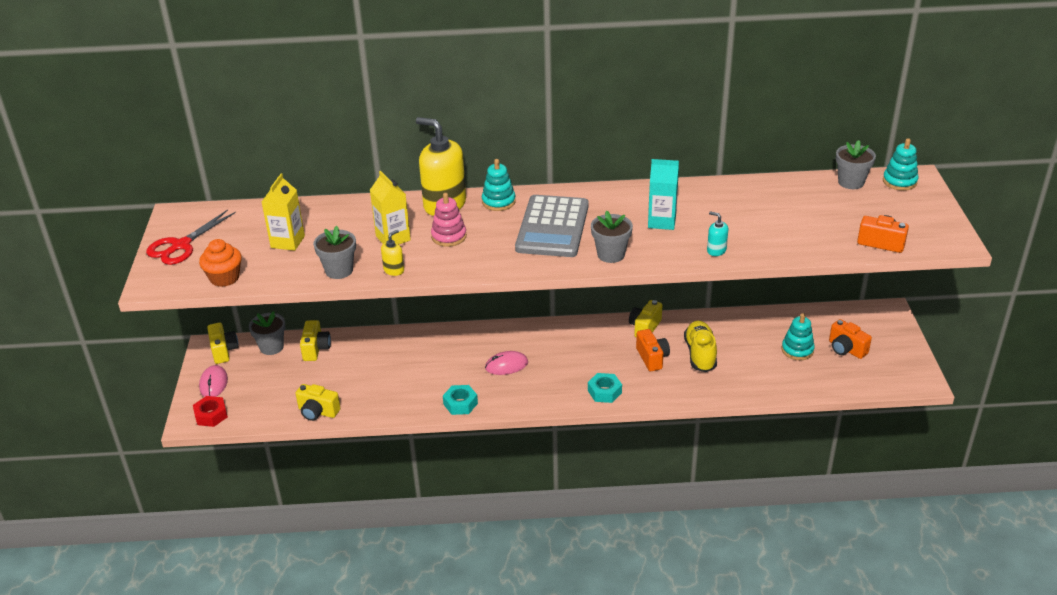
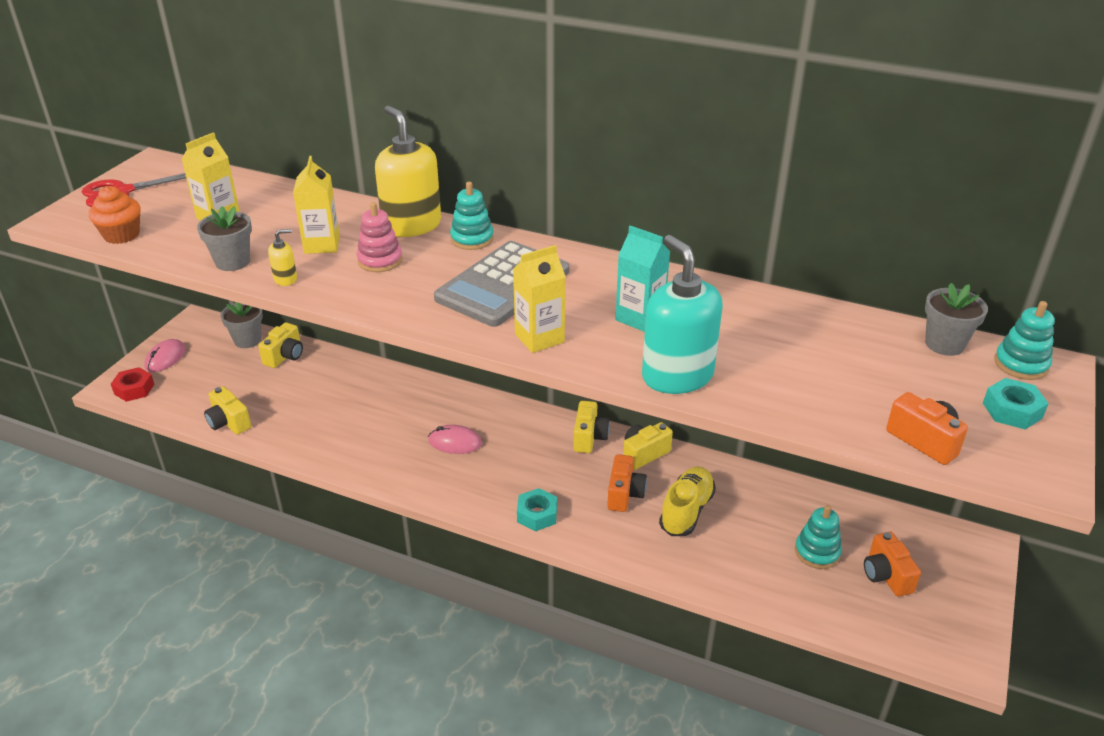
camera: 25 degrees right, 0 degrees up
(224, 351) = (203, 329): yellow camera -> yellow camera (589, 437)
(460, 404) = (371, 468): turquoise nut -> turquoise nut (1012, 410)
(611, 254) = (539, 338): grey flower pot -> yellow carton
(716, 250) = (677, 375): turquoise soap dispenser -> turquoise soap dispenser, size x2.31

